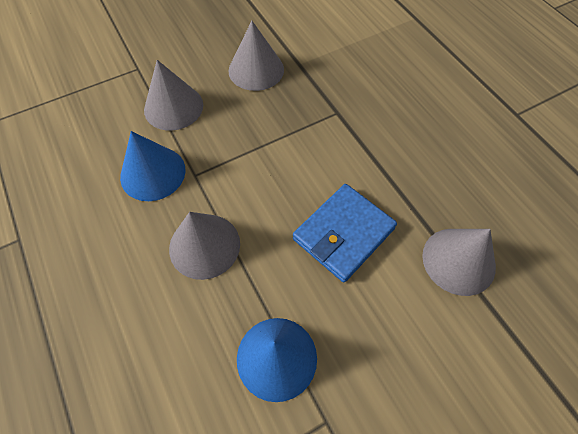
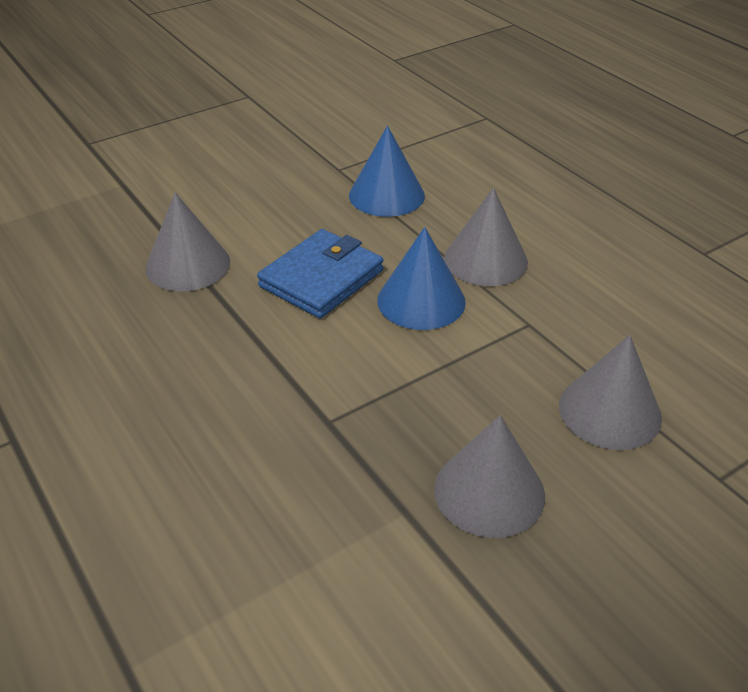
camera: 175 degrees right, 20 degrees down
(153, 173) = (588, 322): blue cone -> blue cone (421, 300)

